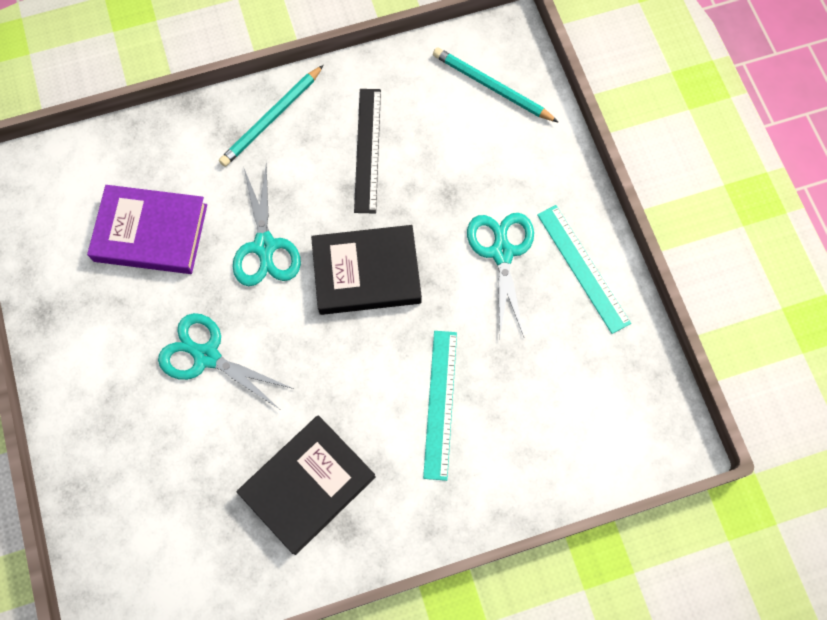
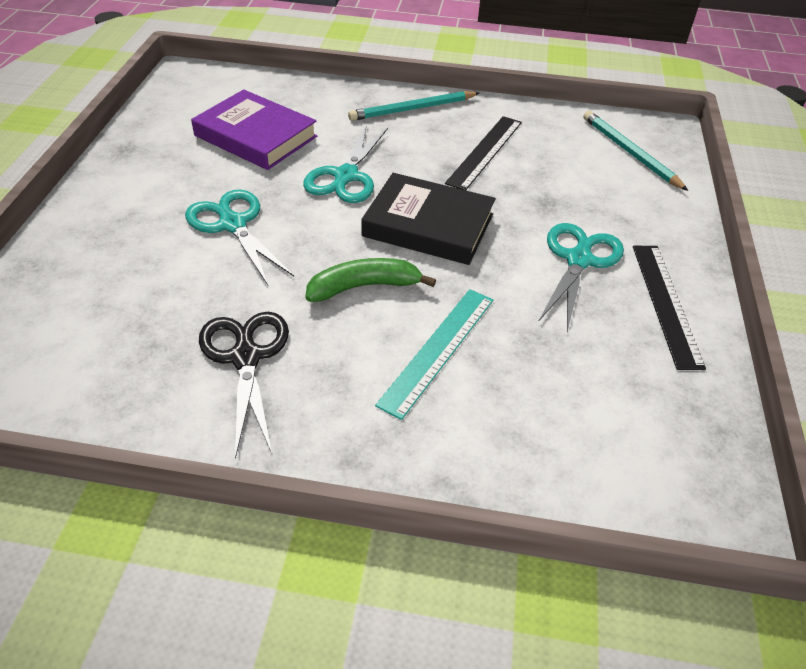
camera: 25 degrees right, 25 degrees down
(308, 485) = (246, 357): black book -> black scissors
(353, 369) = (364, 287): none -> green banana
(583, 268) = (666, 303): turquoise ruler -> black ruler

